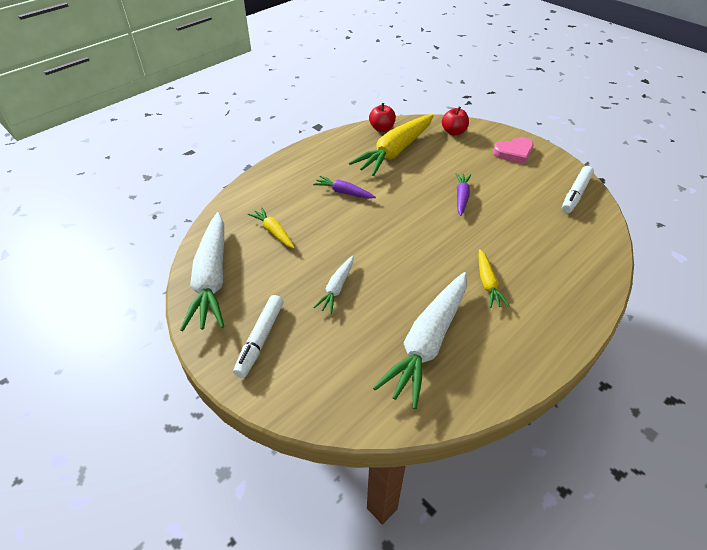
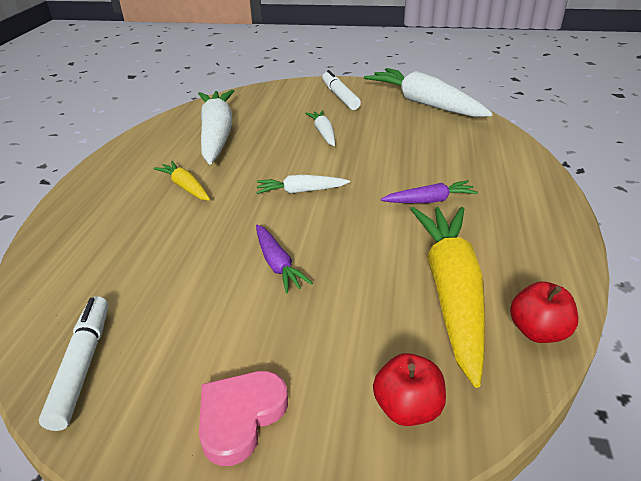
camera: 145 degrees right, 10 degrees down
(273, 232) = (434, 141): yellow carrot -> none
(409, 237) = (301, 191): none -> white carrot

